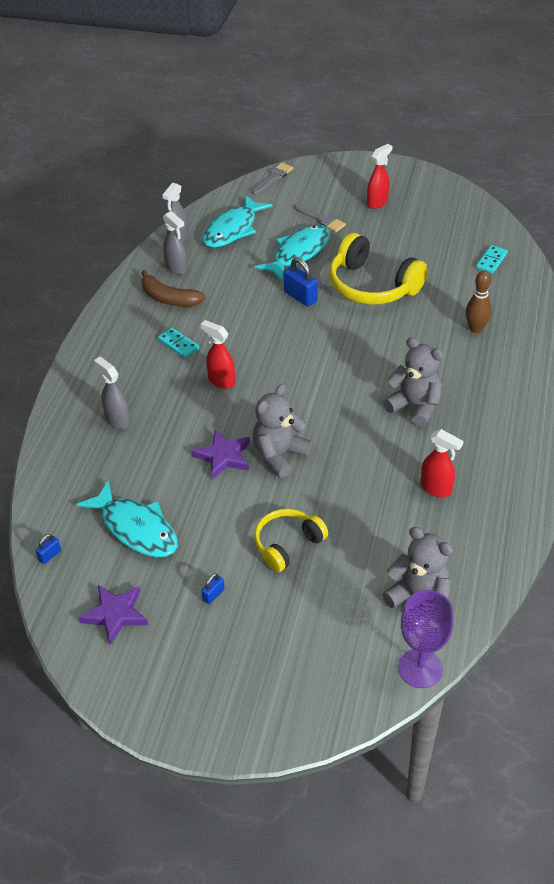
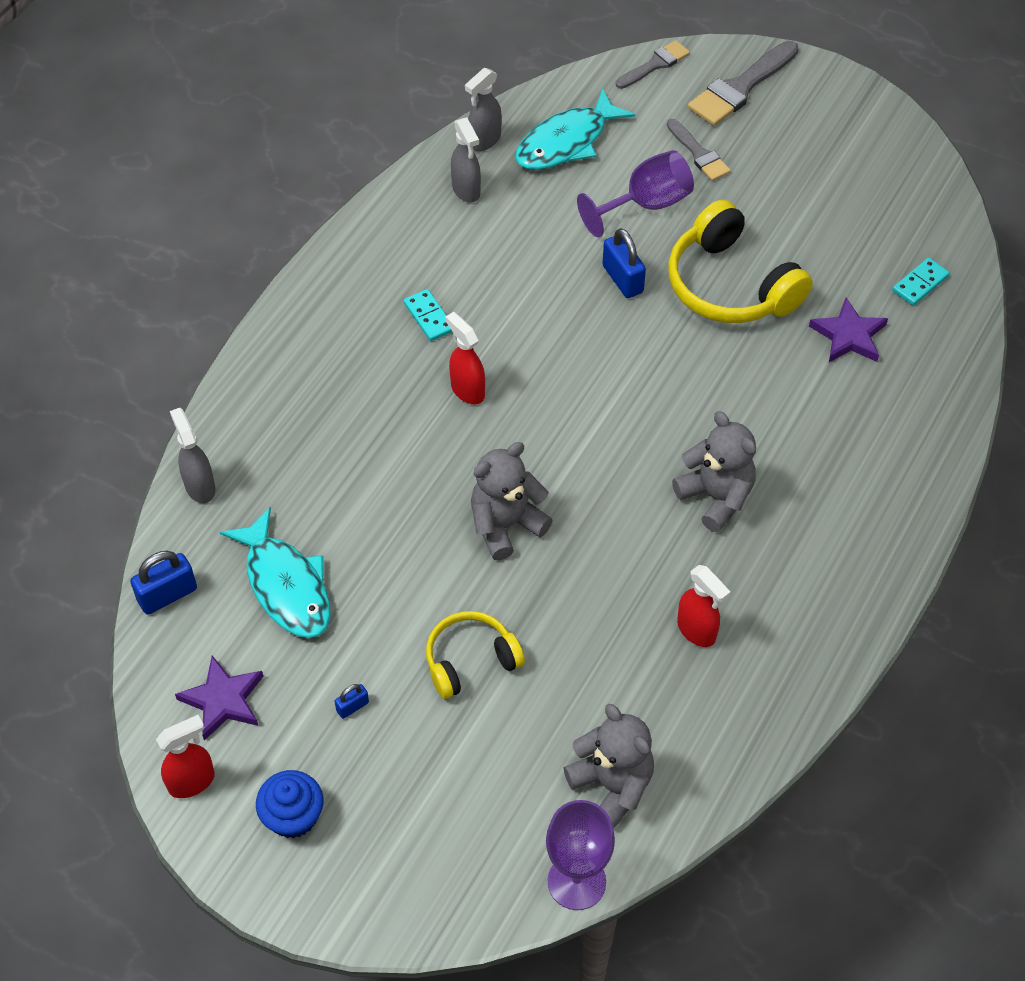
camera: 15 degrees right, 10 degrees up
(49, 555) = (167, 595): blue padlock -> blue padlock, size x1.86
(117, 420) = (311, 416): grey spray bottle -> grey spray bottle (199, 486)
(169, 298) = (440, 239): brown banana -> none
(195, 679) = (293, 816): none -> blue cupcake
(223, 456) = (432, 508): purple star -> purple star (849, 335)
(298, 253) = (646, 204): turquoise fish -> purple goblet
(332, 180) = (740, 88): none -> grey brush
(377, 202) = (792, 142): red spray bottle -> red spray bottle (192, 781)
(475, 329) = (851, 393): brown bowling pin -> none

